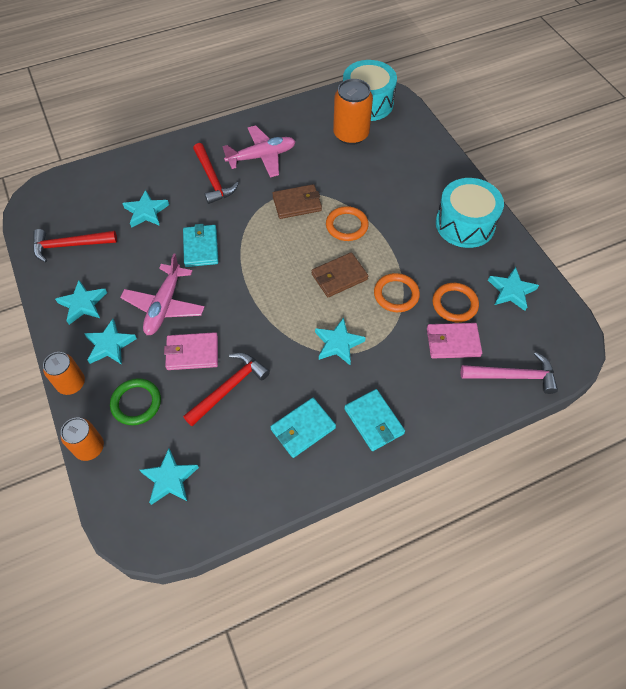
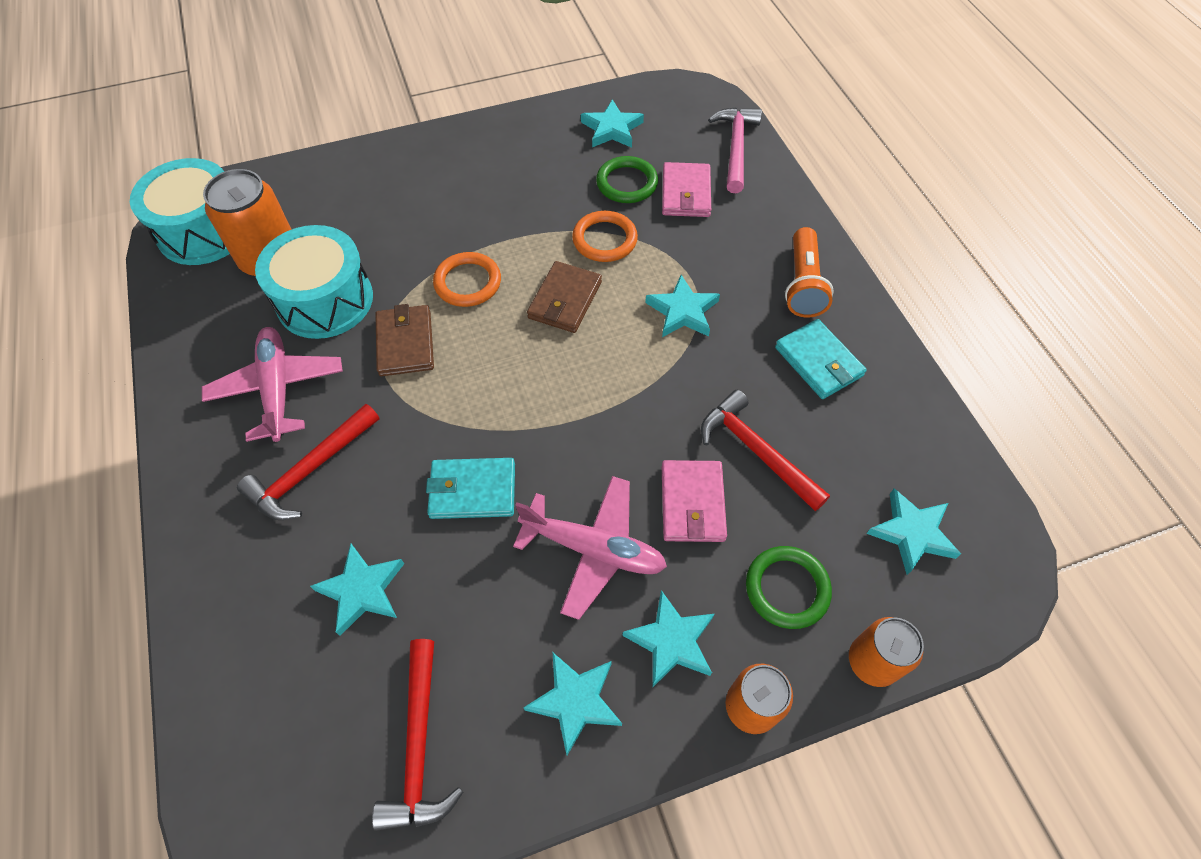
camera: 85 degrees left, 0 degrees up
(212, 179) = (310, 470): red hammer -> red hammer turned 150 degrees clockwise
(339, 277) = (565, 300): brown wallet -> brown wallet turned 45 degrees clockwise
(374, 421) = (803, 284): turquoise wallet -> orange flashlight
(454, 304) = (627, 183): orange ring -> green ring
(465, 224) = (494, 154): turquoise drum -> turquoise drum (325, 300)

